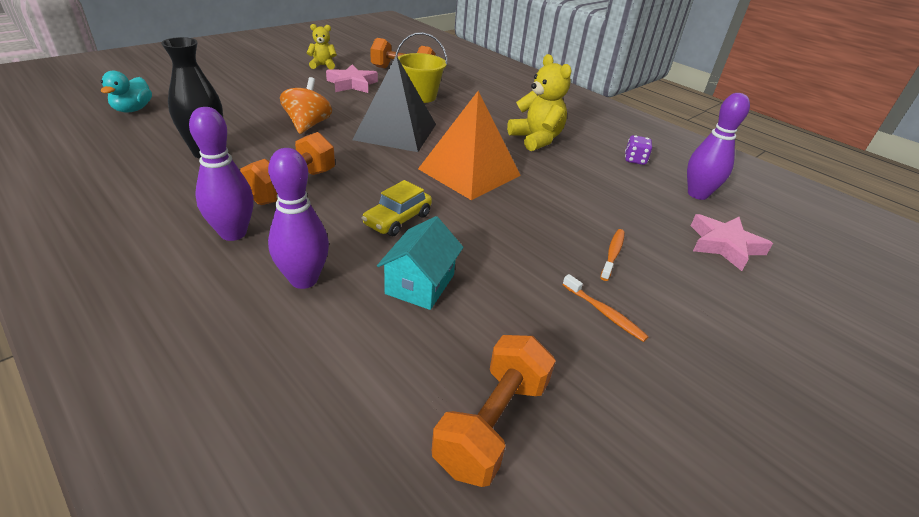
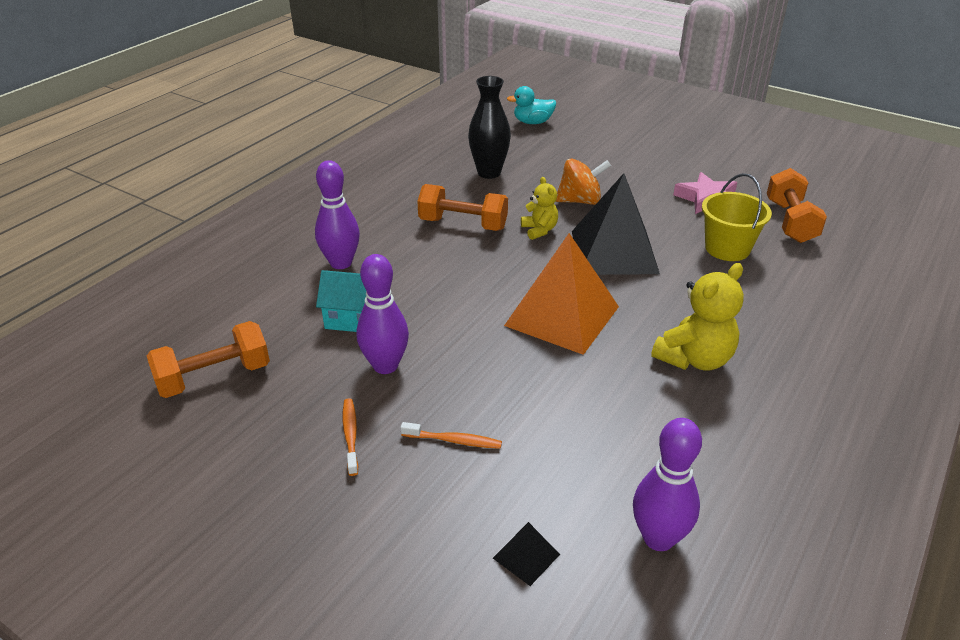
camera: 80 degrees right, 0 degrees up
(233, 233) = (383, 219): purple bowling pin -> purple bowling pin (385, 365)
(323, 65) = (736, 170): yellow teddy bear -> yellow teddy bear (539, 230)
(398, 219) = (442, 288): yellow car -> none
(492, 424) = (214, 377): orange dumbbell -> orange dumbbell turned 45 degrees counterclockwise
(604, 313) = (350, 435): orange toothbrush -> orange toothbrush turned 135 degrees clockwise
(635, 160) = (718, 464): purple dice -> none
(724, 245) = (526, 556): pink star -> black pyramid

